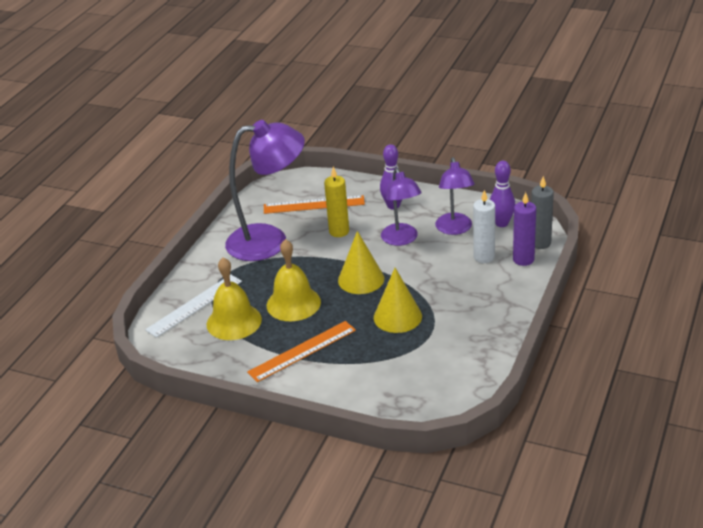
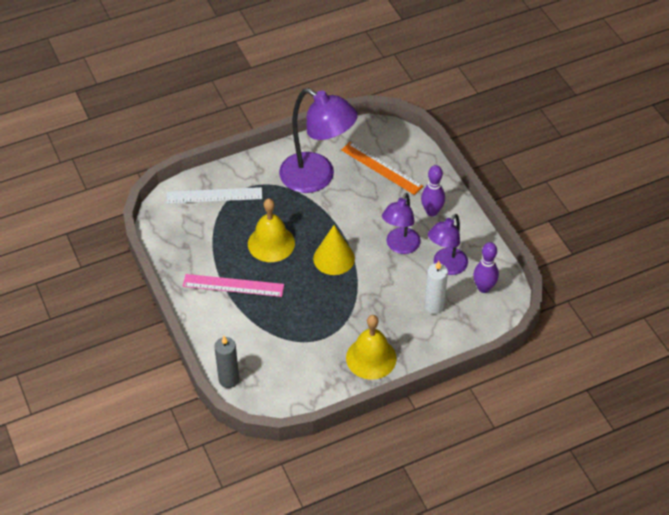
camera: 40 degrees right, 15 degrees up
(234, 321) = (221, 228): yellow bell -> yellow bell (371, 358)
(302, 351) = (233, 285): orange ruler -> pink ruler
(339, 231) = (369, 206): yellow candle -> none
(397, 316) = (319, 308): yellow cone -> none
(523, 259) = (457, 331): purple candle -> none
(540, 243) = (487, 327): grey candle -> grey candle (229, 379)

